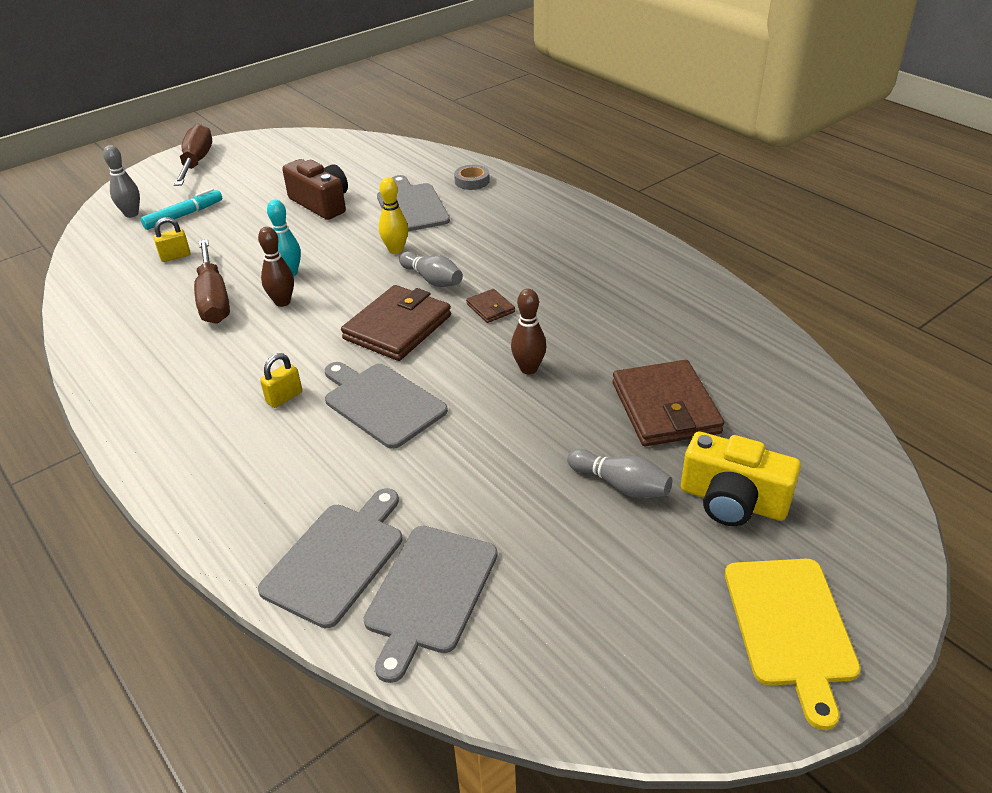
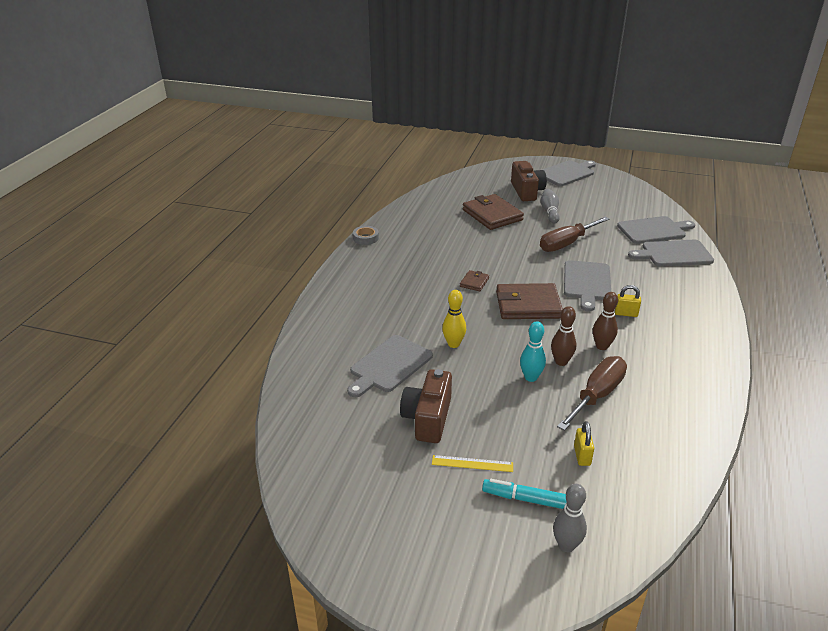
camera: 125 degrees left, 5 degrees down
(175, 256) = (582, 456): yellow padlock -> yellow padlock turned 60 degrees clockwise
(197, 162) = (431, 577): brown screwdriver -> brown screwdriver (566, 243)
(249, 206) = (472, 463): none -> yellow ruler
(432, 280) = (470, 313): grey bowling pin -> none
(472, 181) = (323, 353): grey tape -> grey tape (365, 238)
(528, 369) = (509, 253): brown bowling pin -> brown bowling pin (602, 346)
(665, 408) = (492, 215): brown wallet -> brown wallet turned 75 degrees counterclockwise
(732, 501) = (526, 191): yellow camera -> brown camera
(790, 627) = (567, 173): yellow cutting board -> grey cutting board

